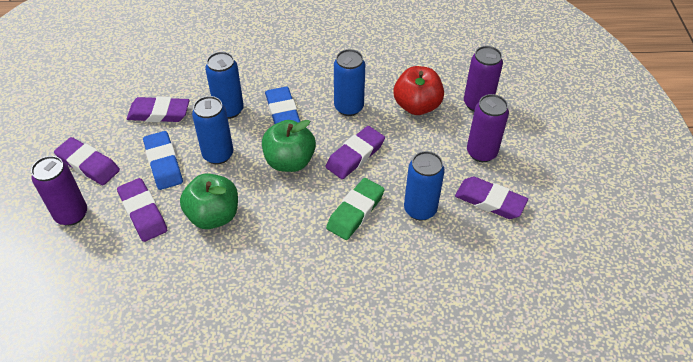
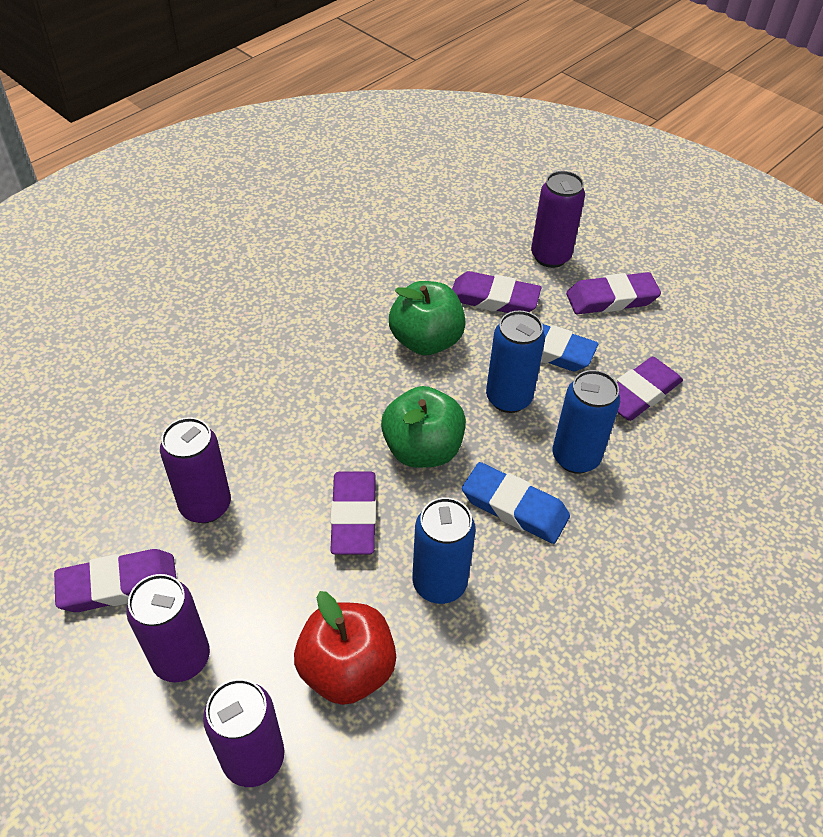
camera: 135 degrees right, 0 degrees up
(355, 211) = (282, 448): green eraser -> none
(420, 209) = (205, 505): blue can -> purple can

